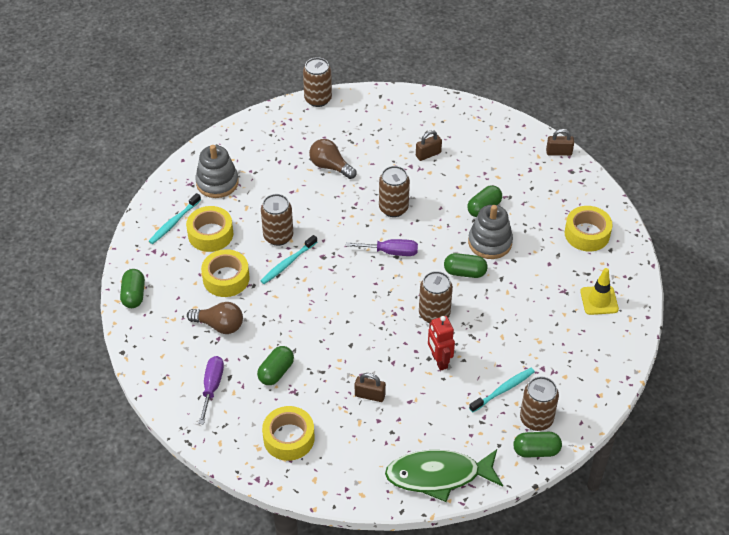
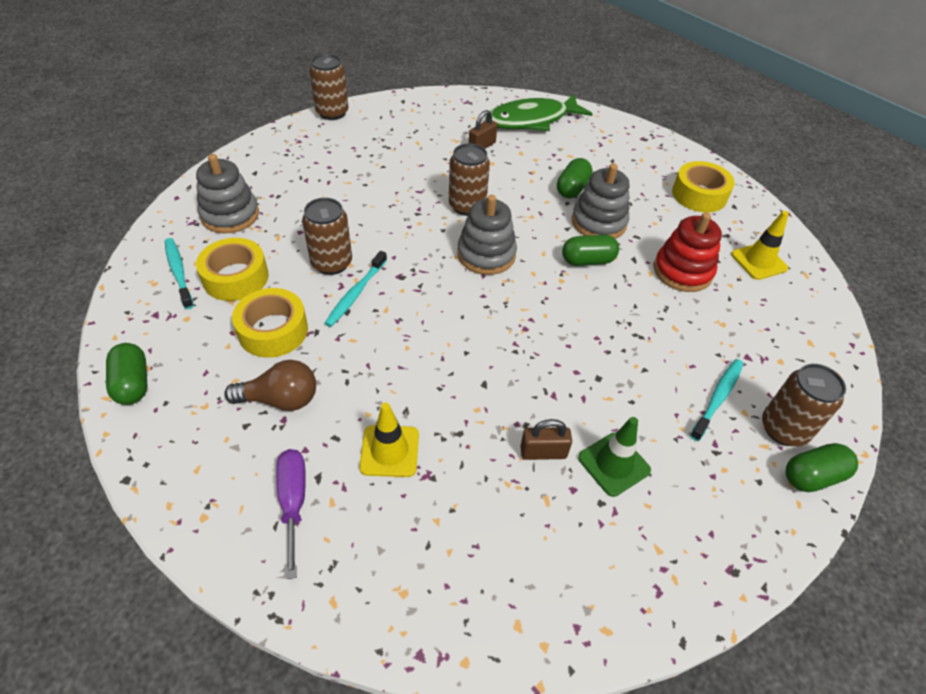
camera: 20 degrees left, 0 degrees up
(174, 222) = (179, 272): turquoise toothbrush -> turquoise toothbrush turned 135 degrees clockwise
(276, 372) = (389, 451): green capsule -> yellow traffic cone
(289, 438) = (447, 559): yellow tape -> none
(330, 166) = (372, 175): brown light bulb -> none
(391, 252) = (486, 255): purple screwdriver -> grey stacking toy
(411, 412) = (613, 464): none -> green traffic cone
(434, 314) = (576, 318): brown can -> none
(438, 475) = (705, 557): green fish -> green fish (532, 120)
(439, 361) = (614, 378): red robot -> none
(533, 296) = (682, 271): none -> red stacking toy
(559, 152) = (620, 124): brown padlock -> none

